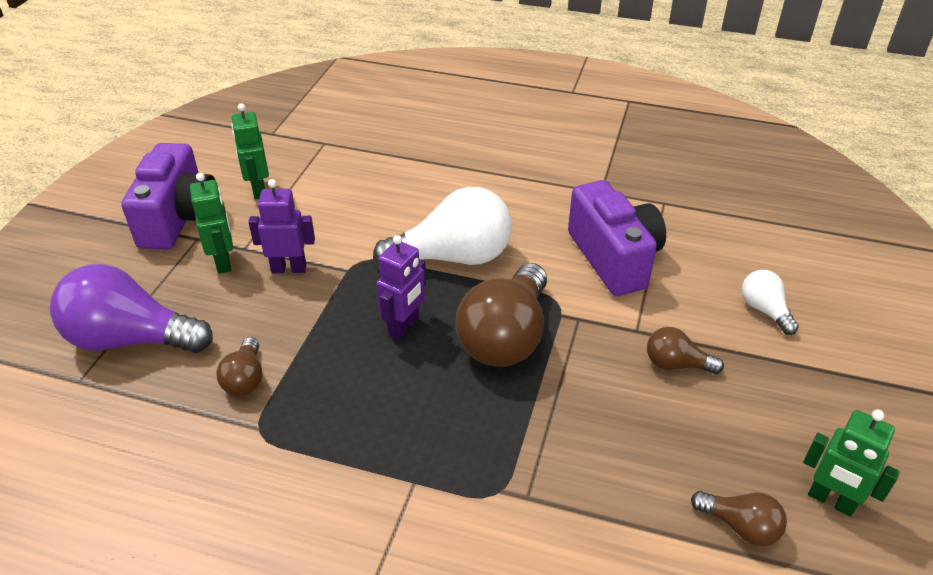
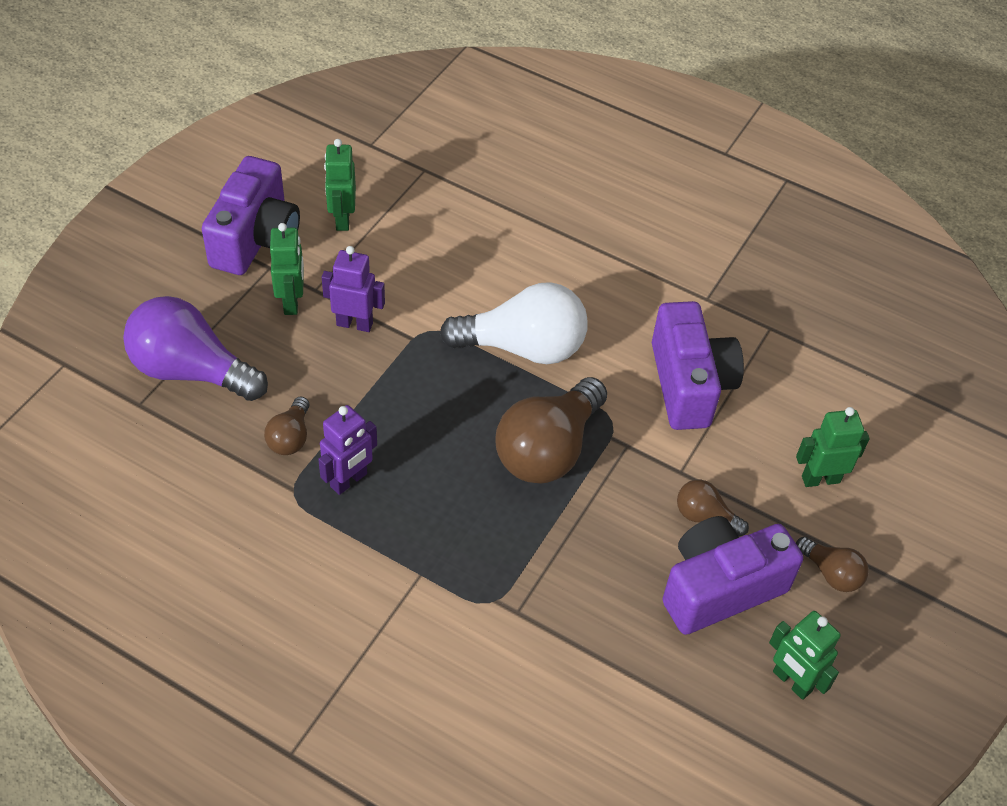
camera: 10 degrees right, 10 degrees up
(404, 326) = (452, 415): purple robot -> purple robot (349, 480)
(719, 426) = (719, 588): none -> purple camera
(740, 526) = (698, 683): brown light bulb -> brown light bulb (831, 573)
(764, 310) = (820, 479): white light bulb -> green robot

